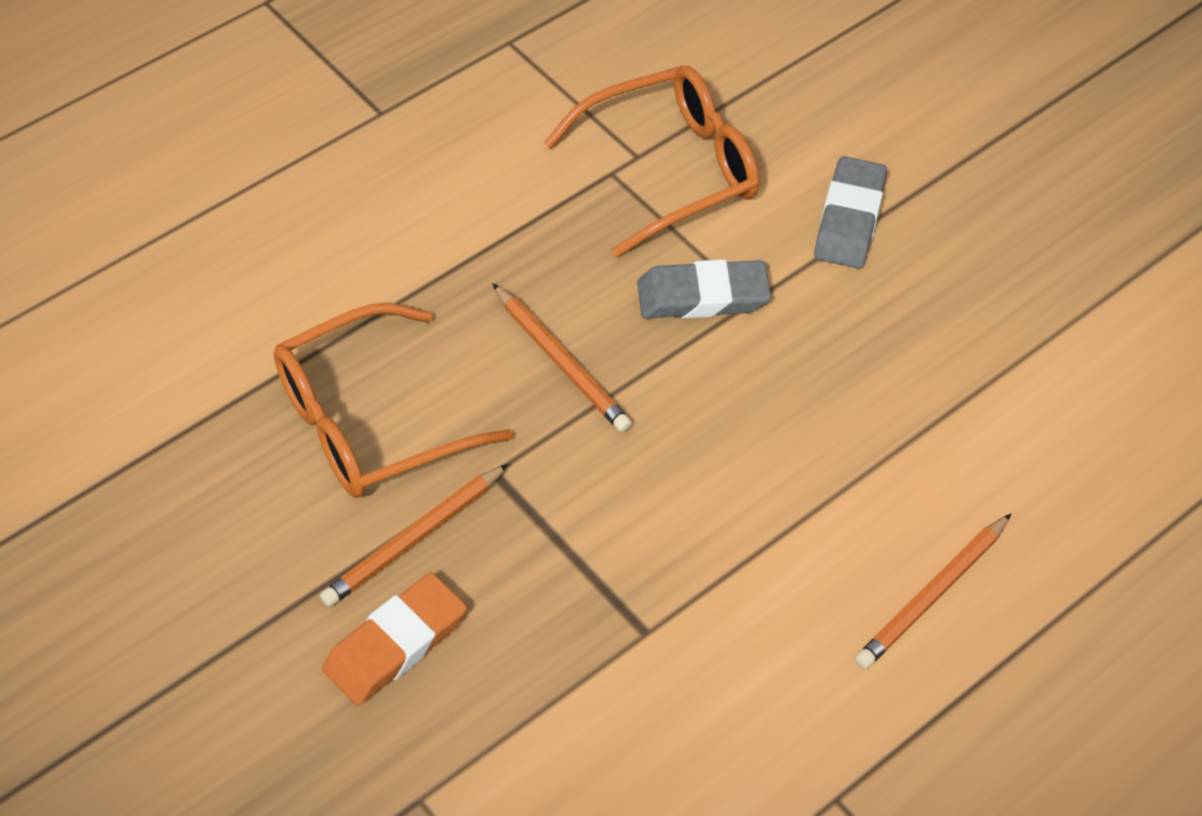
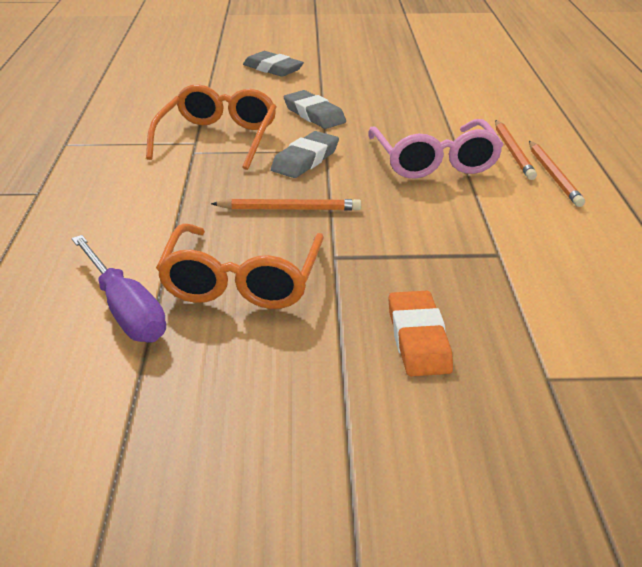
camera: 50 degrees left, 20 degrees down
(238, 361) = (125, 310): none -> purple screwdriver
(414, 539) = (348, 301): orange pencil -> orange pencil (513, 152)
(839, 436) = (434, 161): none -> pink glasses
(957, 71) = (273, 69): none -> grey eraser

